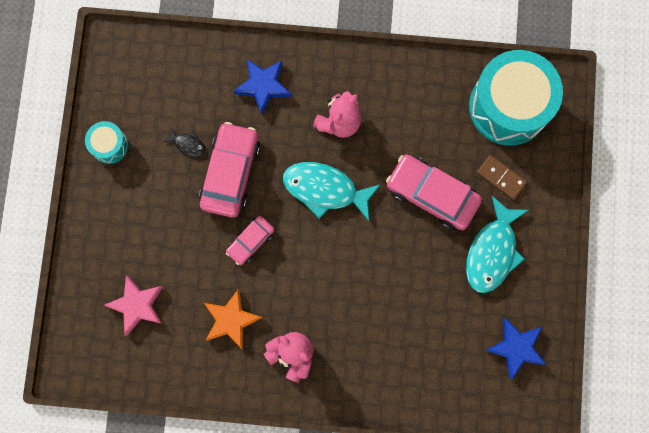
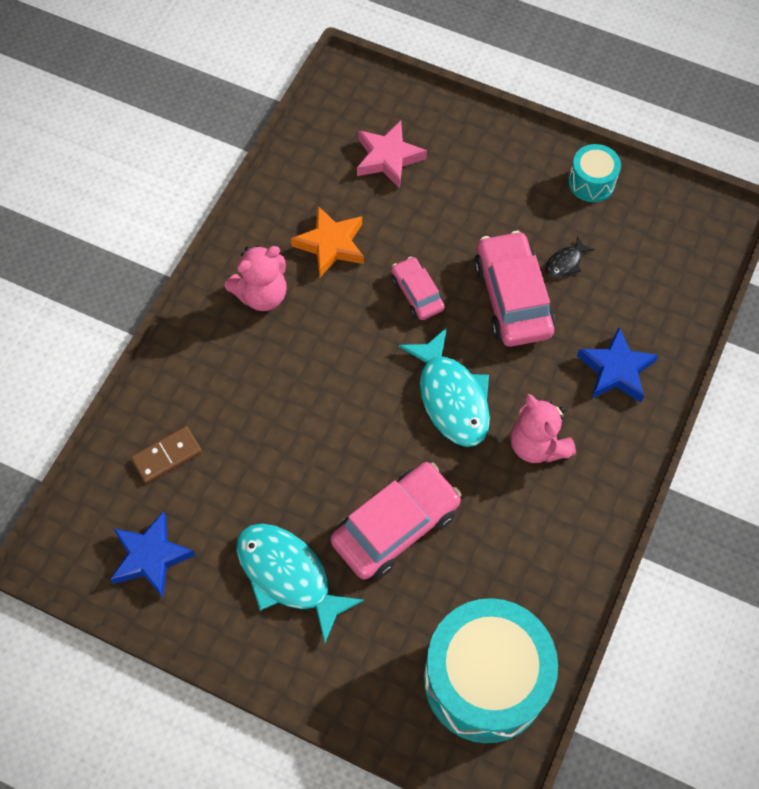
camera: 110 degrees right, 15 degrees down
(230, 173) = (512, 298): pink car -> pink car turned 135 degrees counterclockwise
(325, 189) = (451, 397): turquoise fish -> turquoise fish turned 120 degrees clockwise
(501, 177) = (385, 628): brown domino -> brown domino (167, 456)

